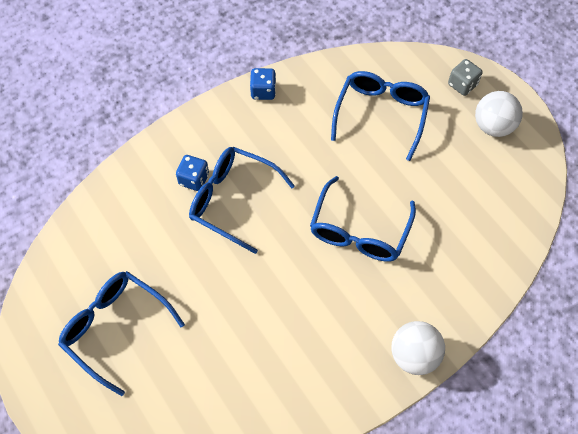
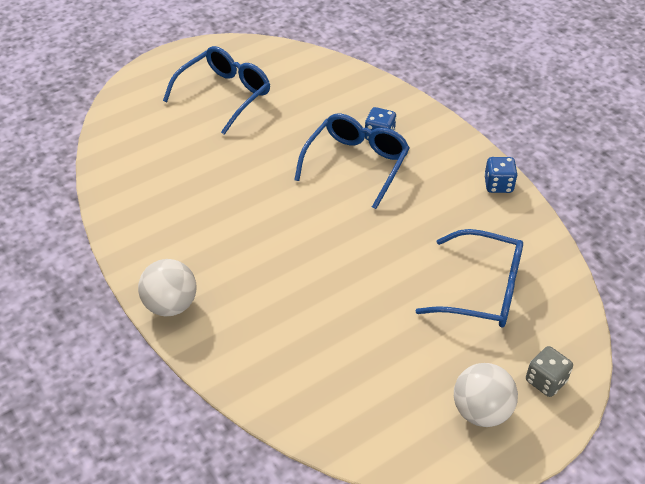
camera: 90 degrees right, 15 degrees down
(359, 230) = (321, 264): blue glasses -> none

